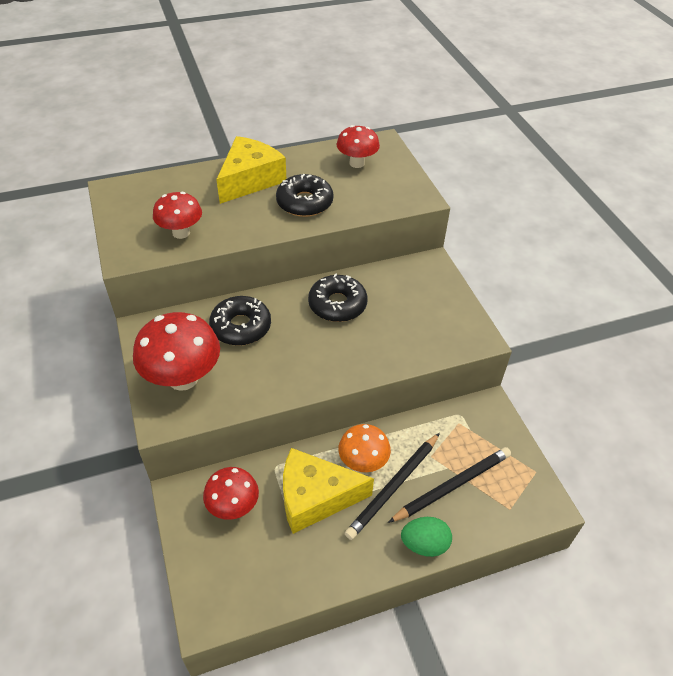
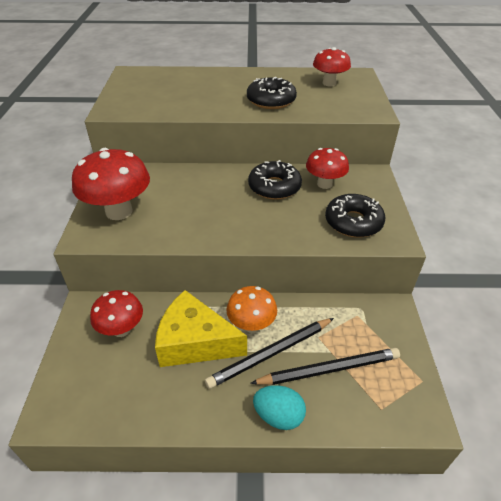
camera: 20 degrees right, 5 degrees down
(181, 233) = (161, 103): red mushroom -> red mushroom (324, 184)
(241, 327) = (185, 186): black donut -> black donut (353, 222)
(250, 180) = (235, 81): yellow cheese -> none
(424, 544) = (278, 416): green egg -> turquoise egg

